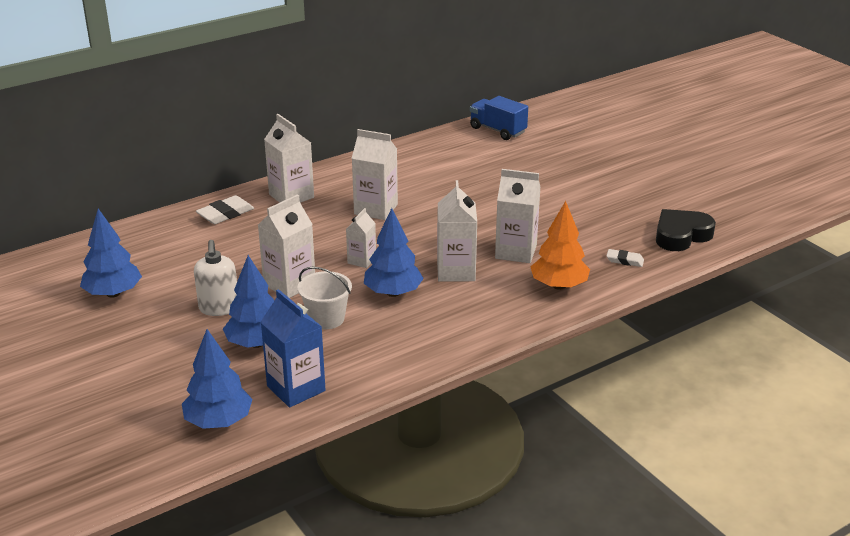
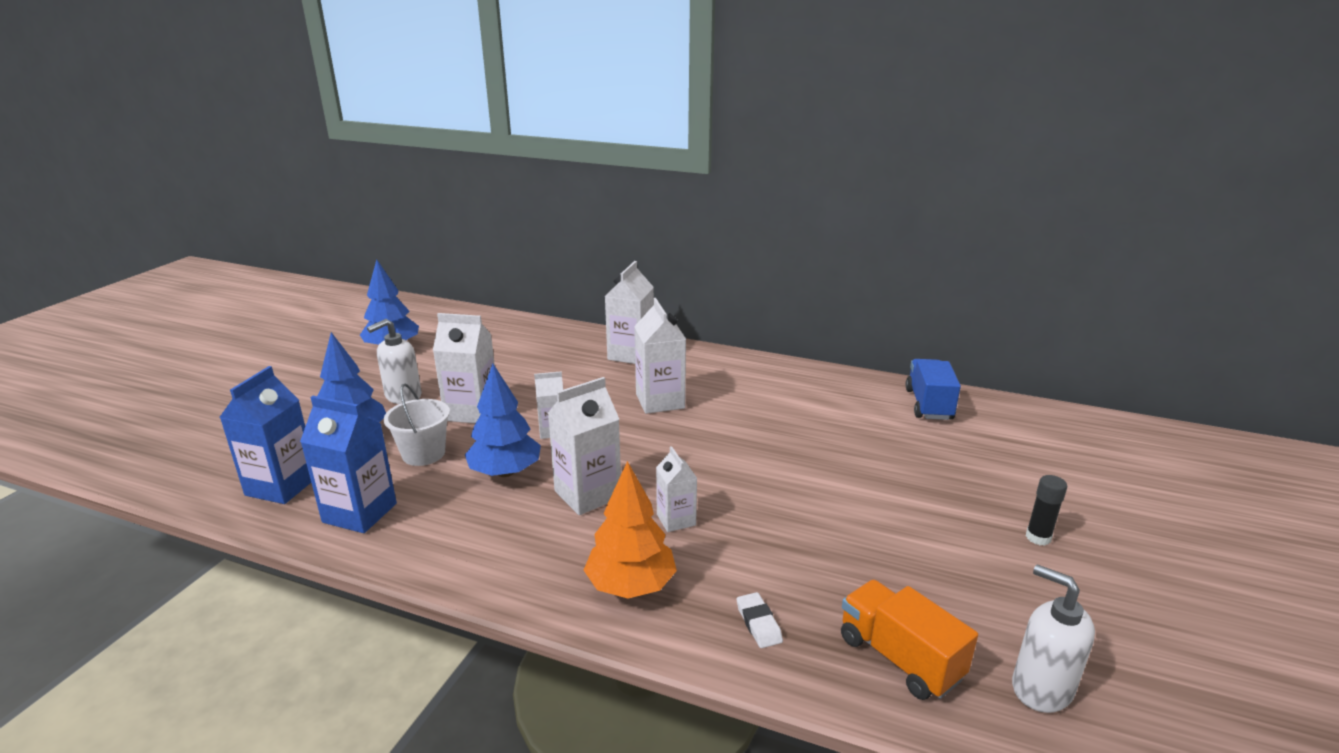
camera: 55 degrees right, 5 degrees down
(219, 421) = (206, 468): blue tree -> none
(225, 214) = (564, 341): white eraser -> none
(375, 361) = (360, 513): none -> blue carton
(516, 252) = (676, 520): white carton -> white carton, size x0.60
(641, 163) = (1038, 537): none -> black glue stick
(681, 235) = (899, 658): black heart -> orange truck
(727, 213) = (1041, 688): none -> white soap dispenser

